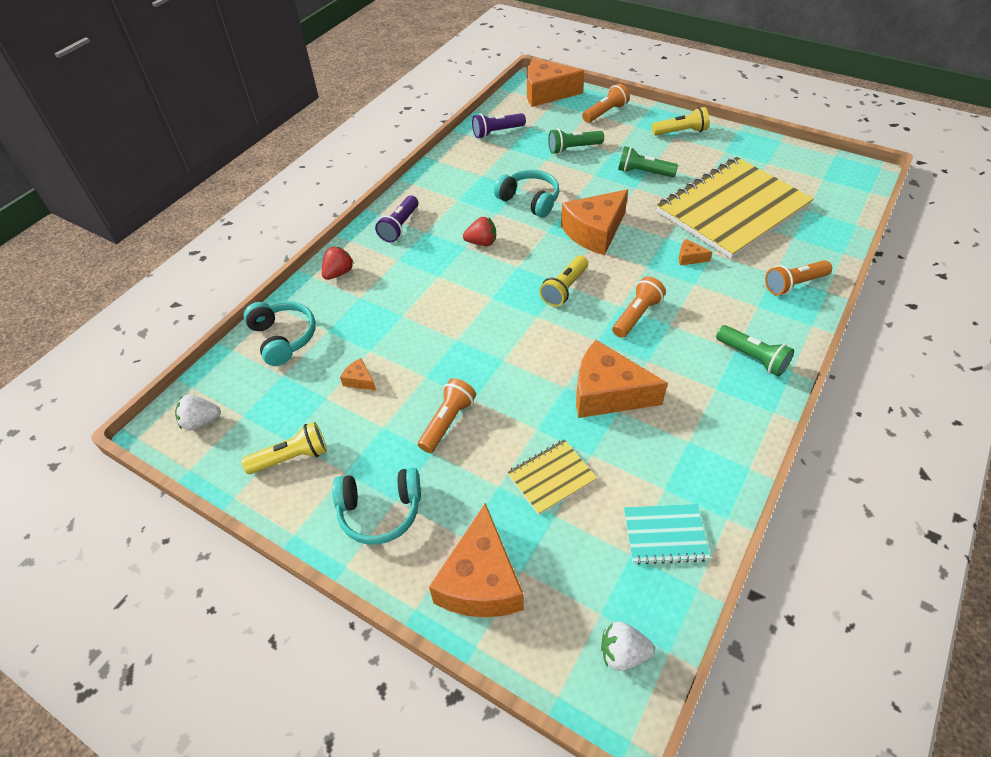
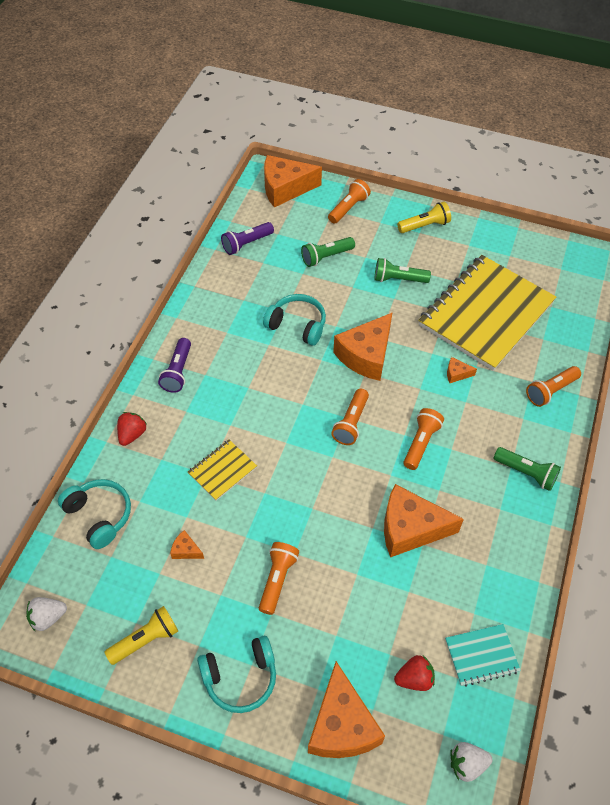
camera: 15 degrees left, 5 degrees up
(481, 242) = (262, 381): red strawberry -> red strawberry (414, 679)
(551, 477) = (379, 619): yellow notebook -> yellow notebook (222, 470)
(564, 288) = (351, 423): yellow flashlight -> orange flashlight

